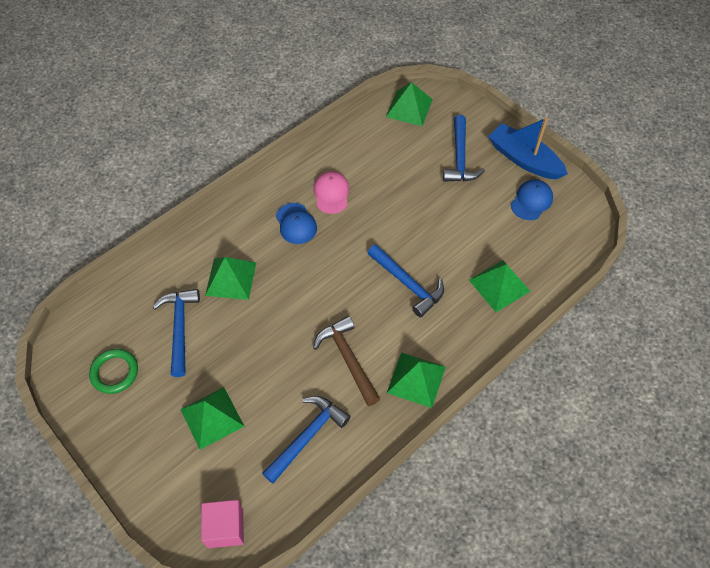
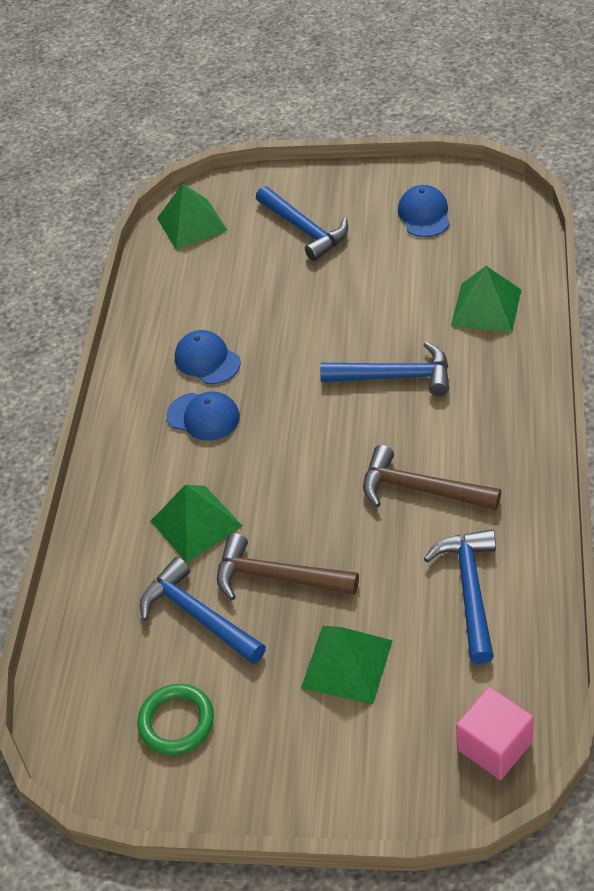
camera: 35 degrees left, 10 degrees down
(233, 341) = (276, 577): none -> brown hammer
(331, 193) = (207, 360): pink cap -> blue cap
(416, 379) = (511, 450): green pyramid -> none
(524, 159) = (371, 185): blue boat -> none

